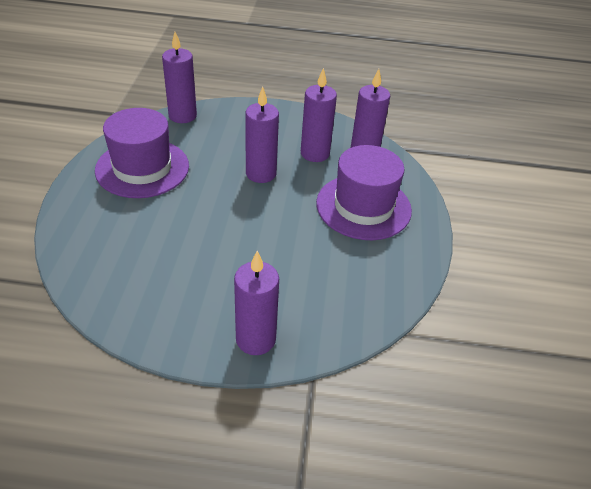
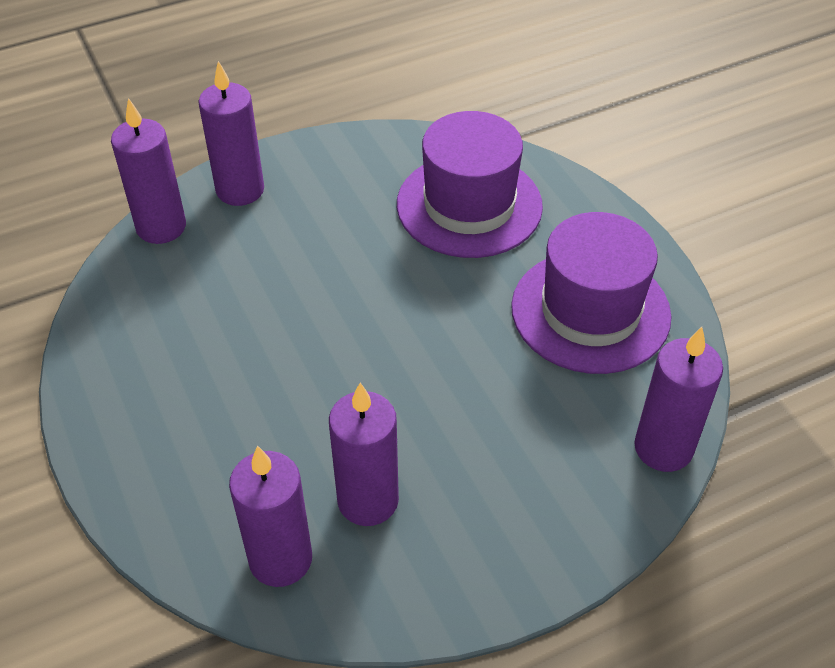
camera: 150 degrees right, 5 degrees up
(261, 174) = (419, 402): purple candle -> purple candle (161, 227)
(363, 207) = (216, 431): purple hat -> purple hat (469, 205)

